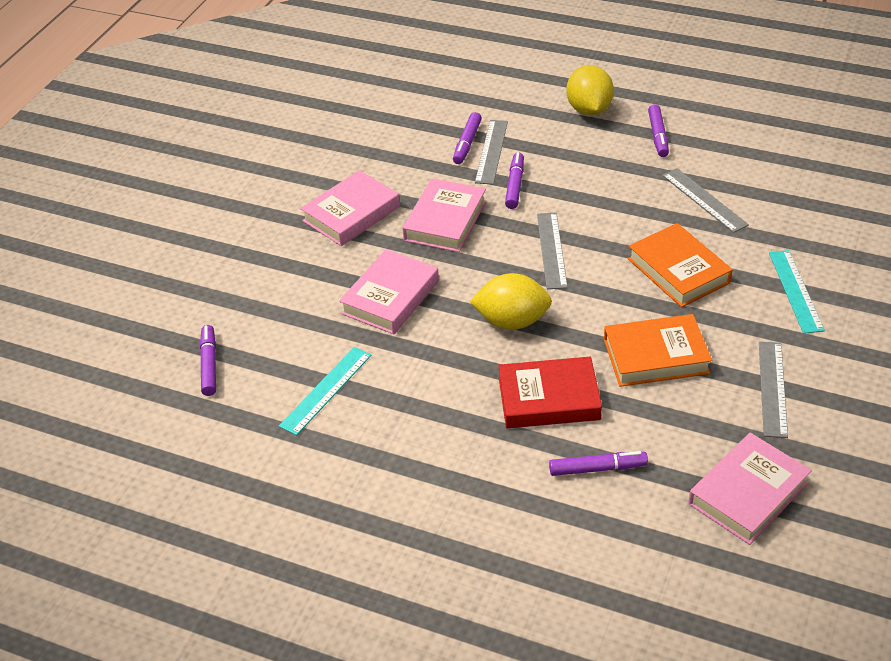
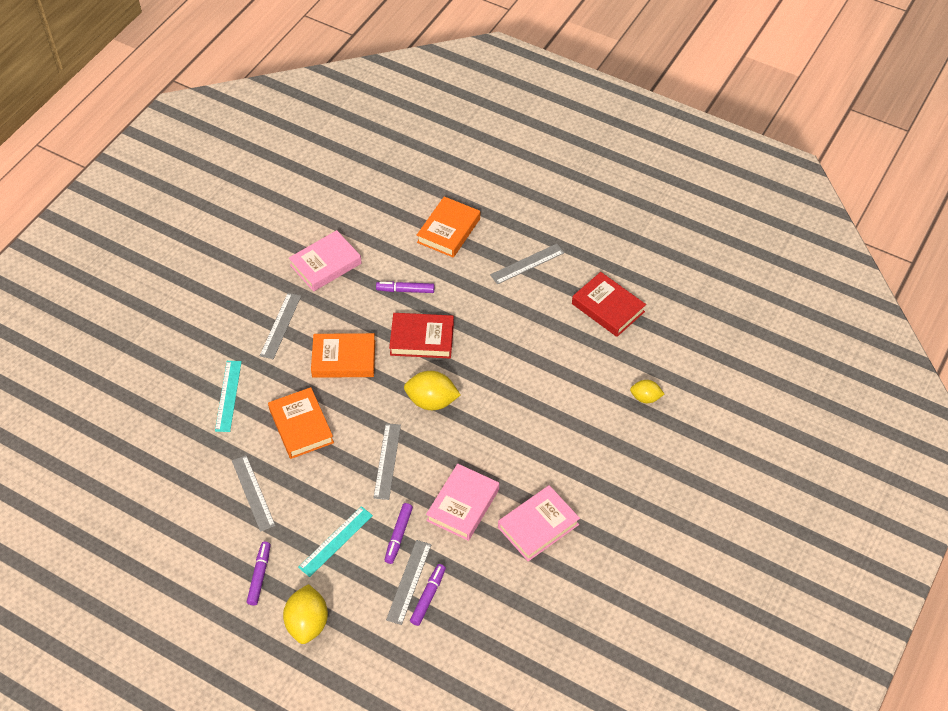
camera: 175 degrees left, 10 degrees up
(209, 365) = (645, 398): purple marker -> yellow lemon
(259, 486) = (608, 308): none -> red book
(326, 390) = (565, 366): turquoise ruler -> turquoise ruler (335, 541)
(390, 297) = (514, 435): pink book -> none
(400, 544) = (527, 264): none -> grey ruler
(552, 588) = (449, 230): none -> orange book

